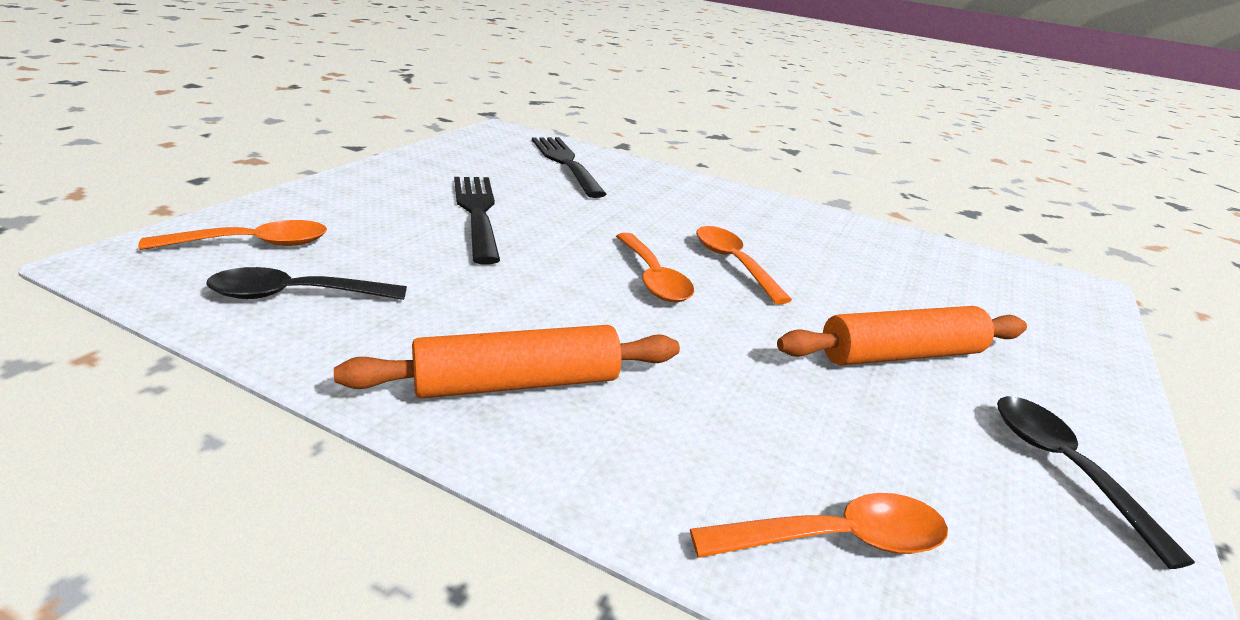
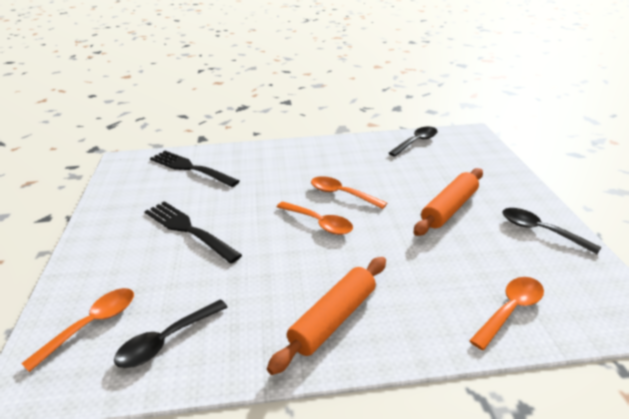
camera: 30 degrees left, 5 degrees up
(949, 257) = (416, 142): none -> black spoon

